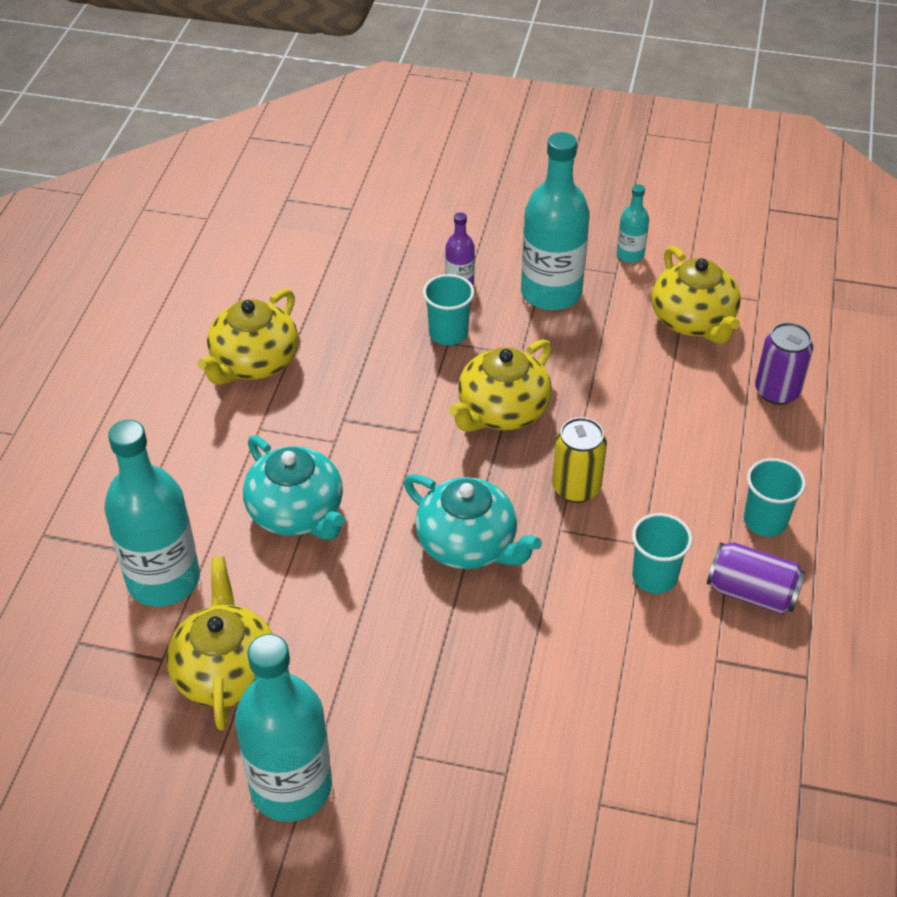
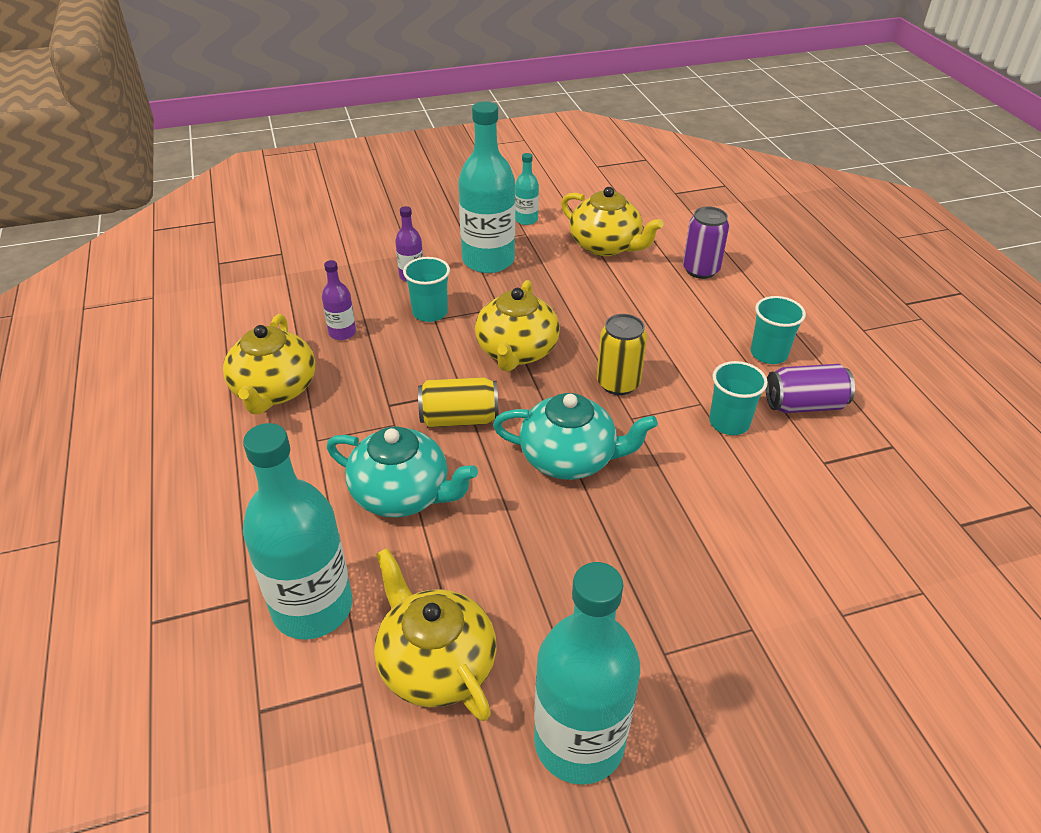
camera: 30 degrees left, 5 degrees down
(351, 324) = (342, 333): none -> purple bottle
(396, 460) = (459, 419): none -> yellow can

